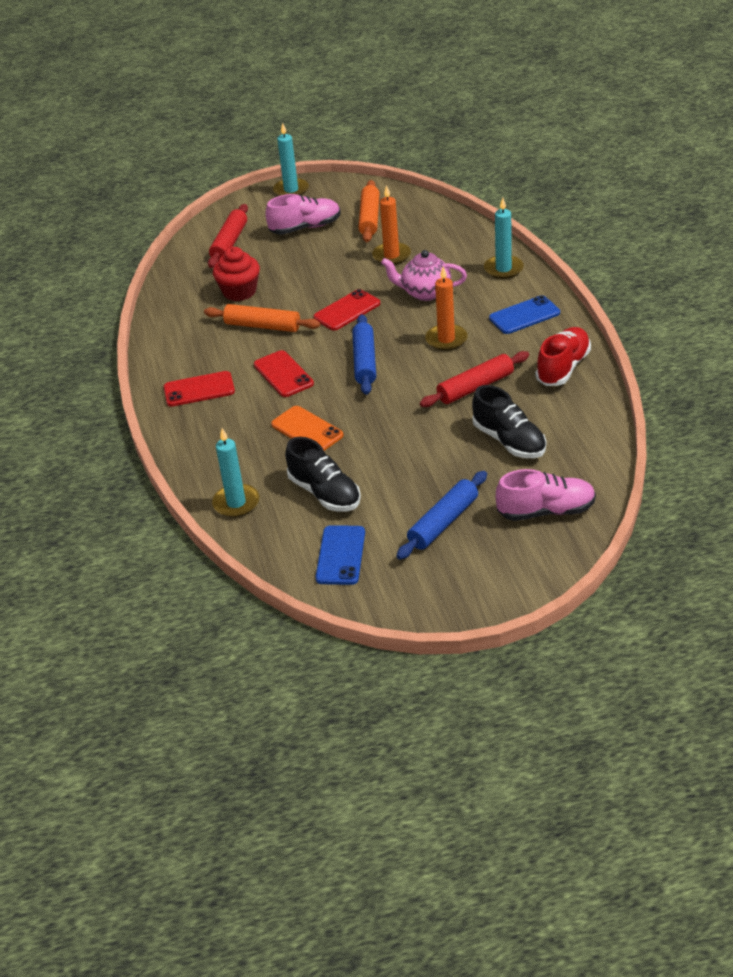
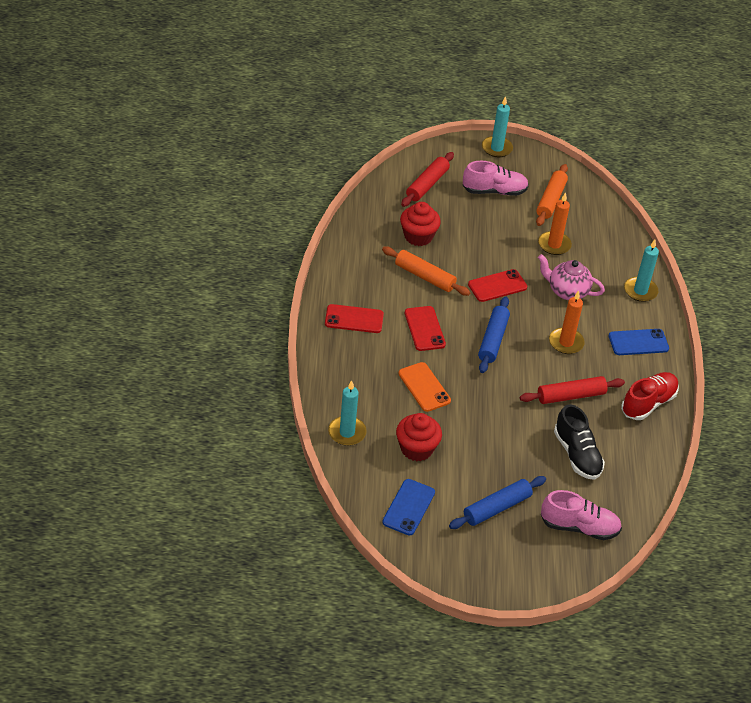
camera: 10 degrees right, 5 degrees up
(324, 493) = (416, 449): black shoe -> red cupcake

